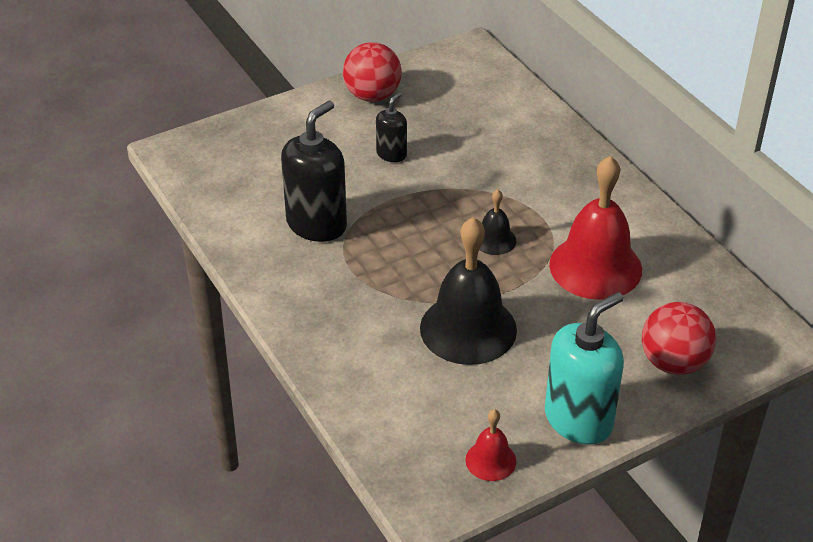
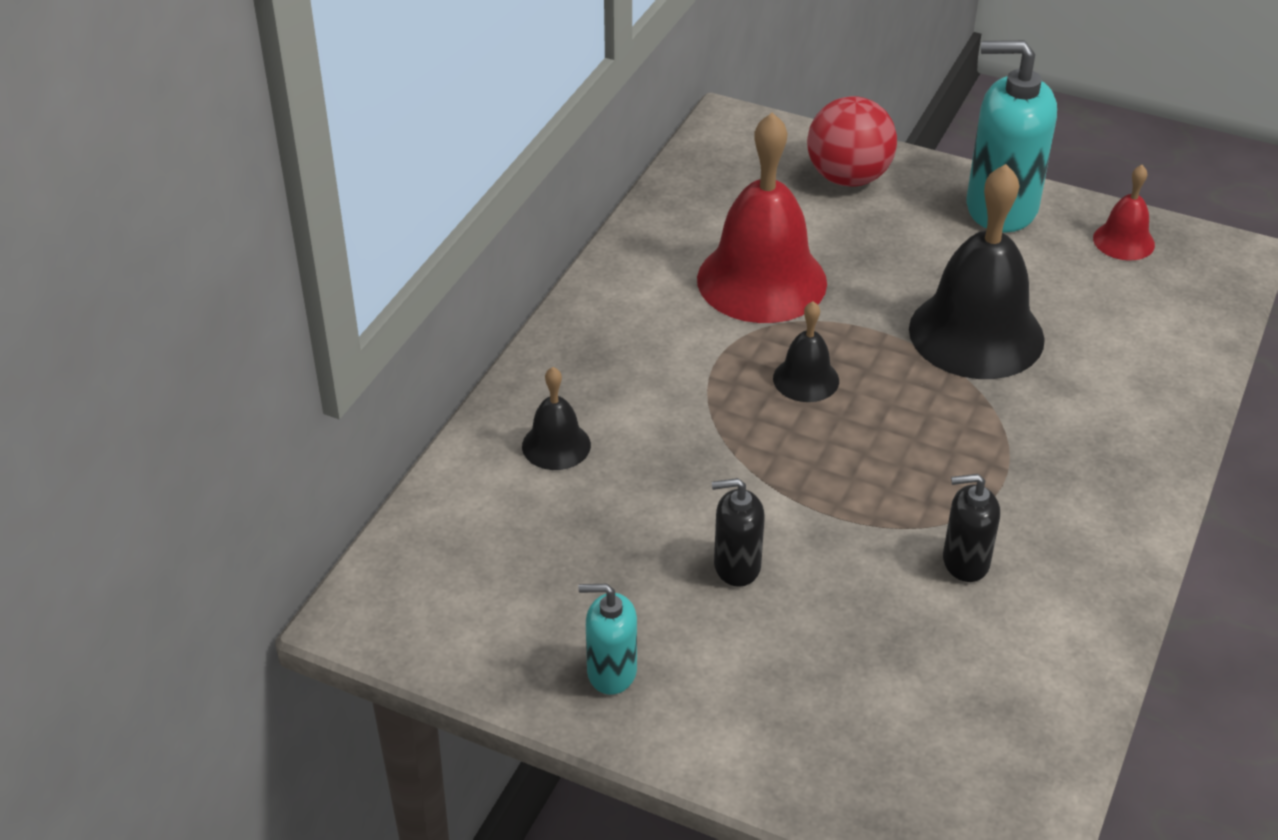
camera: 125 degrees left, 0 degrees up
(317, 224) = (965, 562): black soap dispenser -> black soap dispenser, size x0.53
(372, 96) = (611, 672): red ball -> turquoise soap dispenser
(526, 136) = (556, 445): none -> black bell

